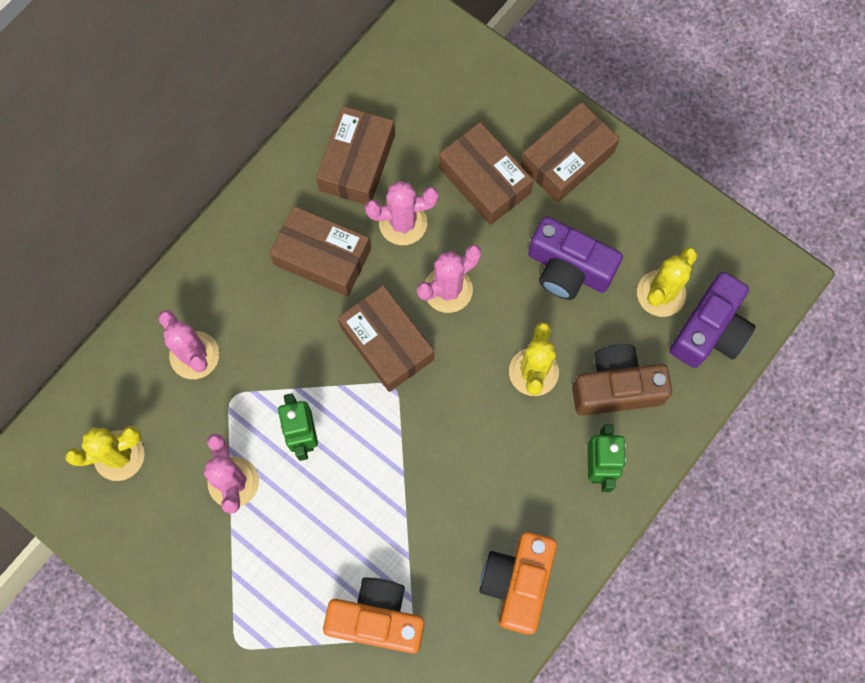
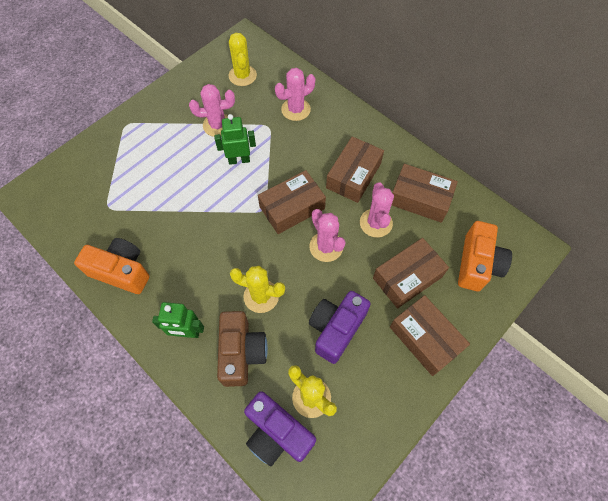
camera: 95 degrees right, 10 degrees down
(377, 618) = (121, 191): orange camera -> orange camera (477, 264)

